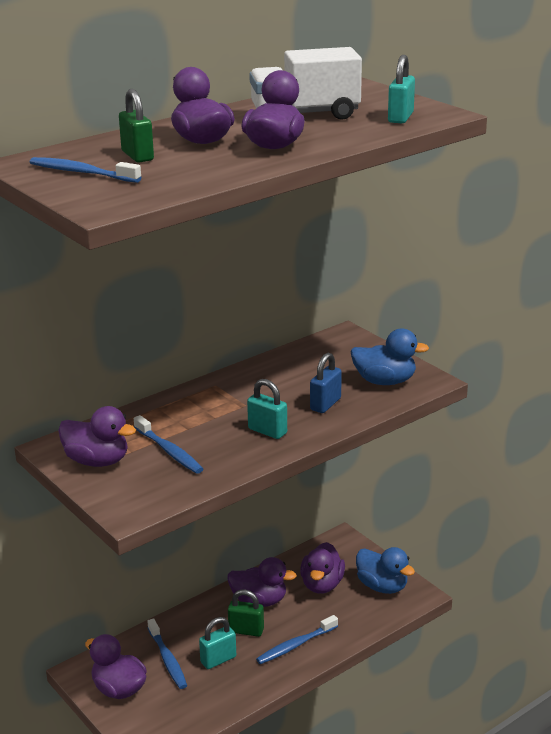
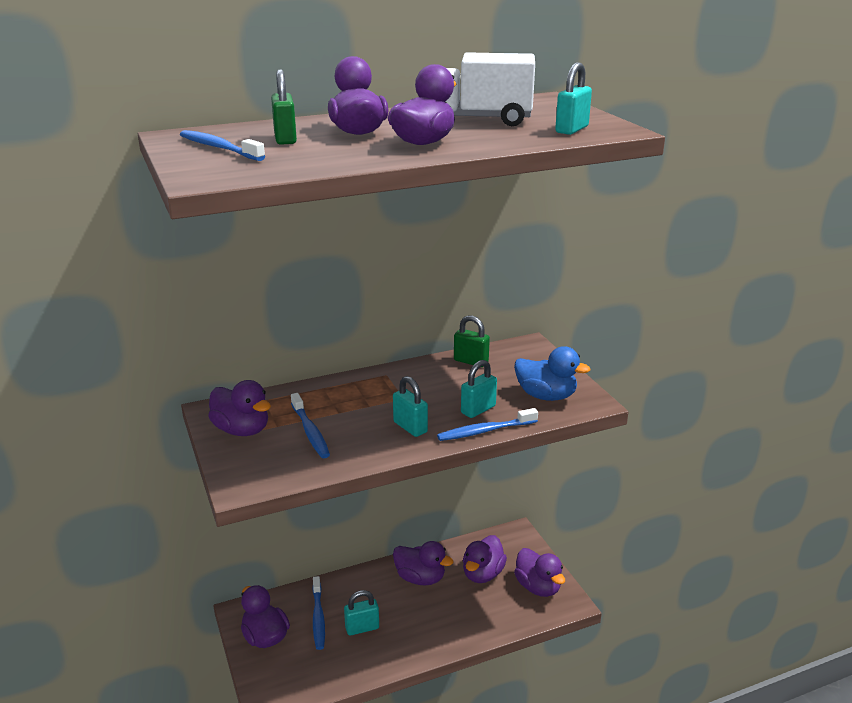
camera: 15 degrees right, 0 degrees up
(246, 630) = (398, 604): green padlock -> green padlock (471, 361)
(295, 645) = (436, 629): blue toothbrush -> blue toothbrush (485, 431)
(325, 404) = (478, 409): blue padlock -> turquoise padlock
(382, 586) = (538, 587): blue duck -> purple duck

